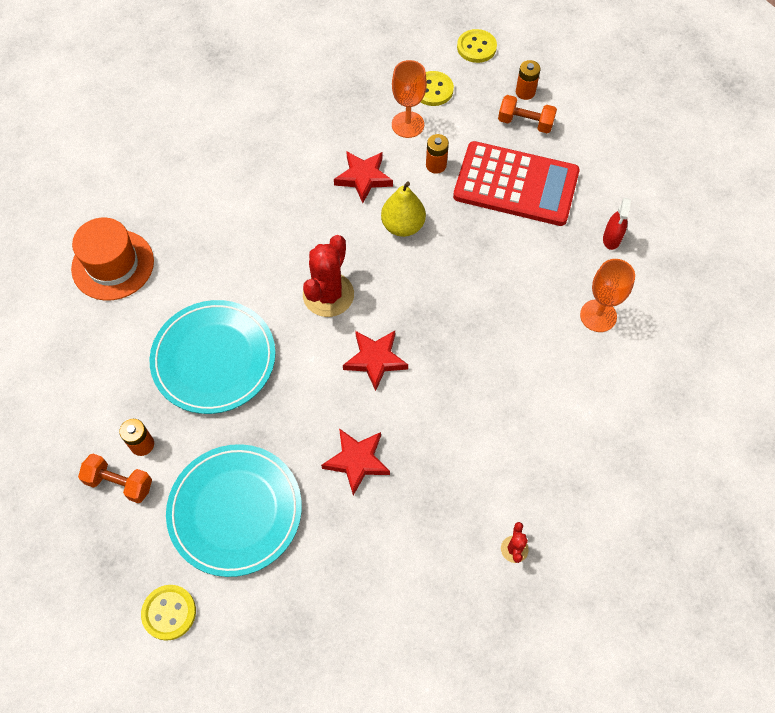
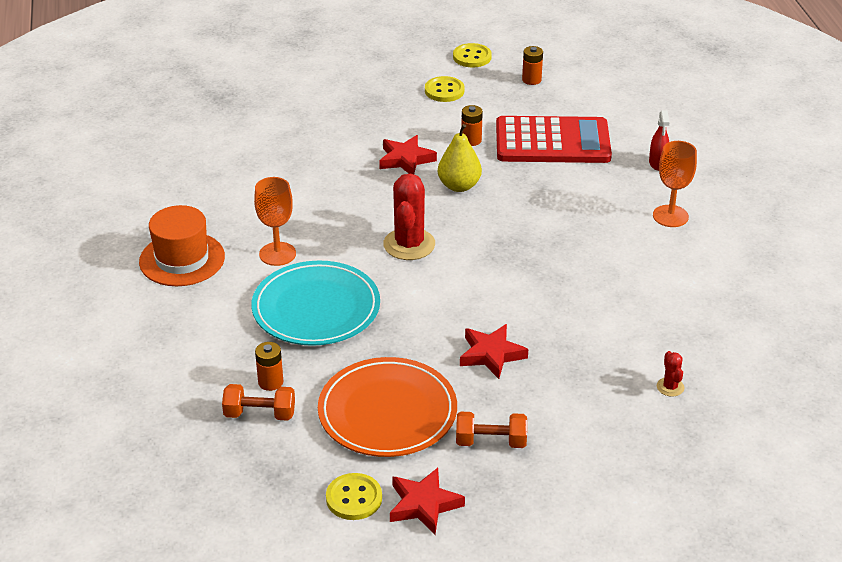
camera: 15 degrees left, 25 degrees down
(235, 511) = (387, 412): turquoise plate -> orange plate
(375, 360) = (476, 281): red star -> red star (424, 504)
(408, 124) = (431, 117): orange goblet -> orange goblet (277, 254)
(525, 122) = (541, 100): orange dumbbell -> orange dumbbell (491, 441)

